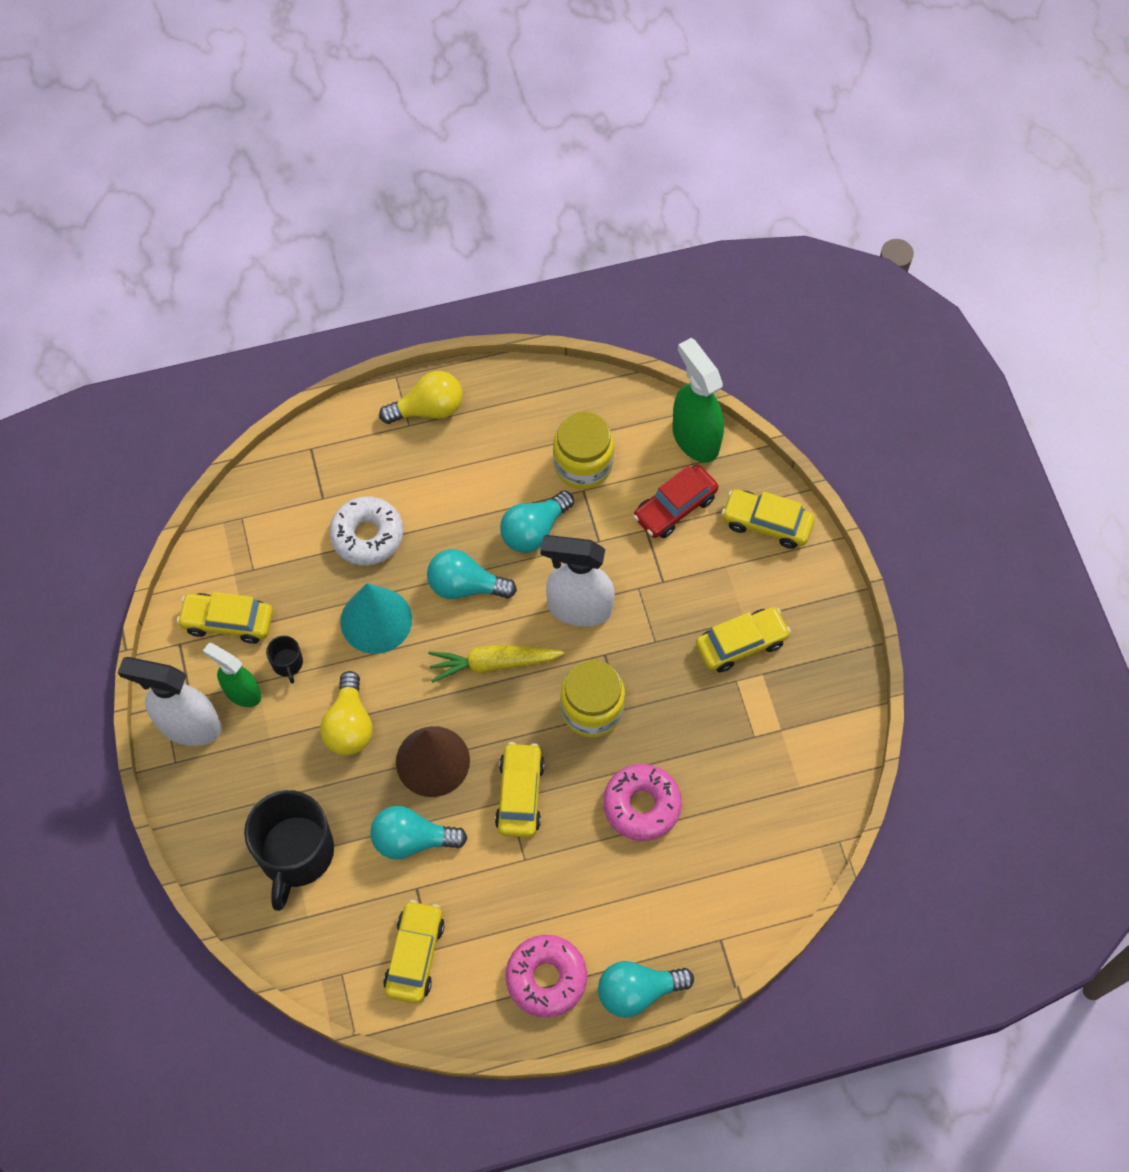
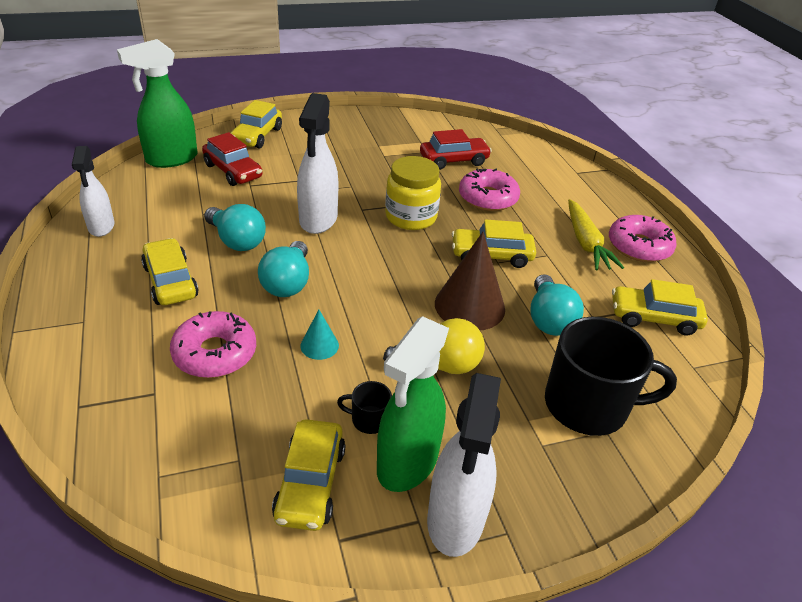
camera: 95 degrees left, 25 degrees down
(242, 692) = (407, 463): green spray bottle -> green spray bottle, size x1.55
(287, 663) = (369, 419): black mug -> black mug turned 150 degrees counterclockwise
(367, 535) = (215, 353): white donut -> pink donut
(376, 620) = (319, 345): turquoise cone -> turquoise cone, size x0.50
(428, 409) = (69, 306): yellow light bulb -> none
(494, 664) = (370, 267): yellow carrot -> yellow carrot (586, 243)
(551, 402) = (101, 227): none -> white spray bottle
(583, 464) = (176, 212): yellow jar -> none
(637, 991) = (628, 206): turquoise light bulb -> none
(733, 771) = (454, 160): none -> red car
(741, 643) = (354, 151): yellow car -> yellow car (170, 281)

